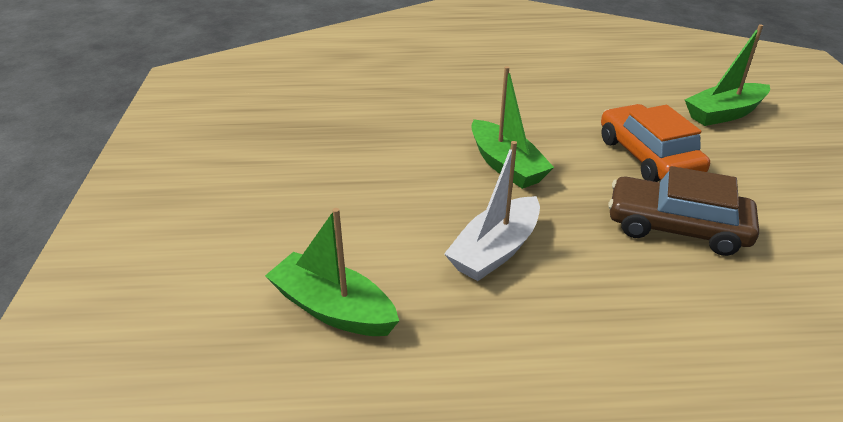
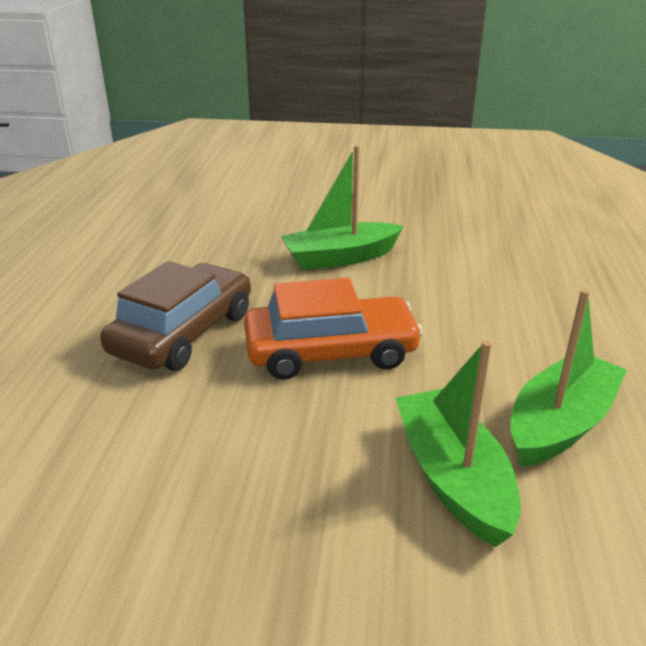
camera: 100 degrees right, 5 degrees down
(333, 309) = (189, 182): green boat -> green boat (560, 424)
(495, 250) = (211, 236): white boat -> none

